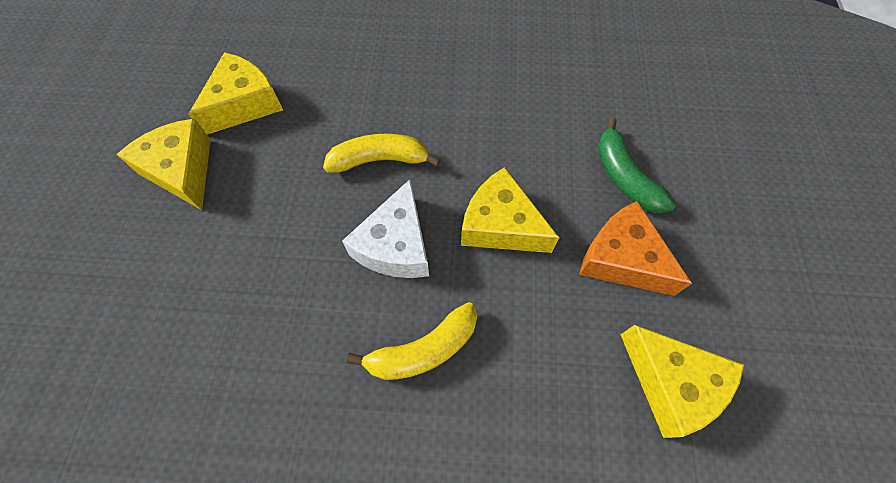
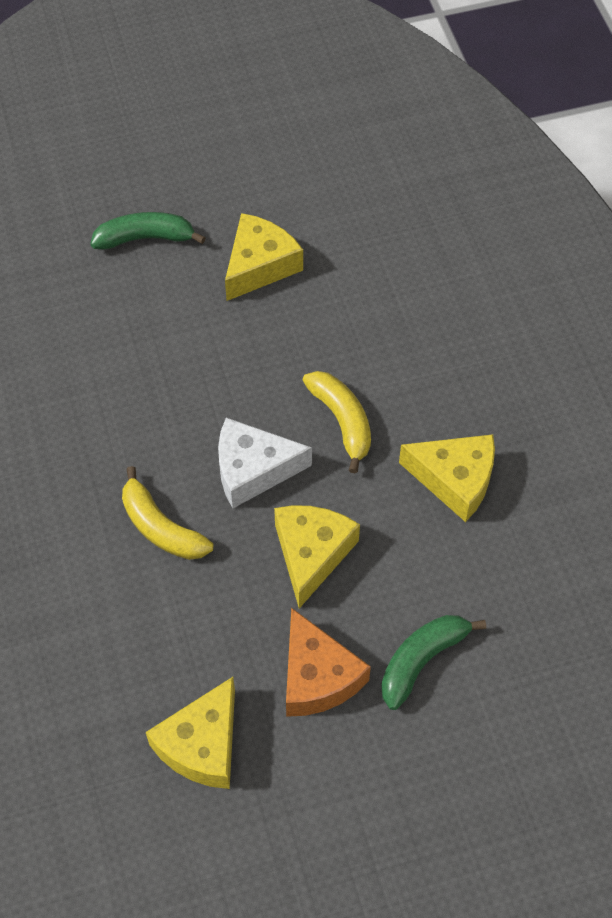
camera: 70 degrees right, 5 degrees down
(78, 260) = (145, 238): none -> green banana
(244, 104) = (356, 277): yellow cheese -> yellow cheese (455, 480)
(621, 259) = (317, 676): orange cheese -> orange cheese turned 135 degrees clockwise

